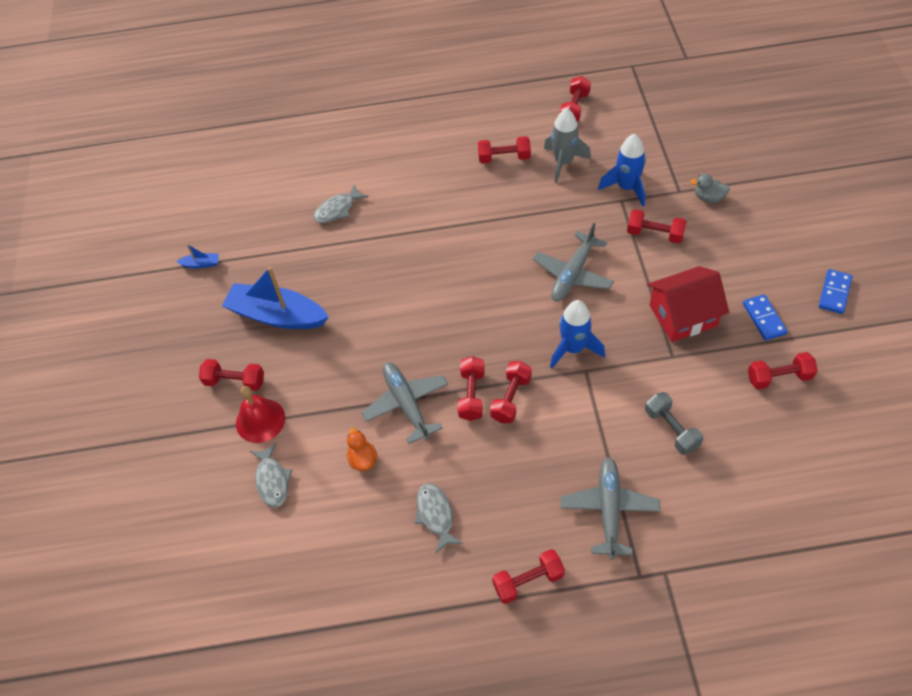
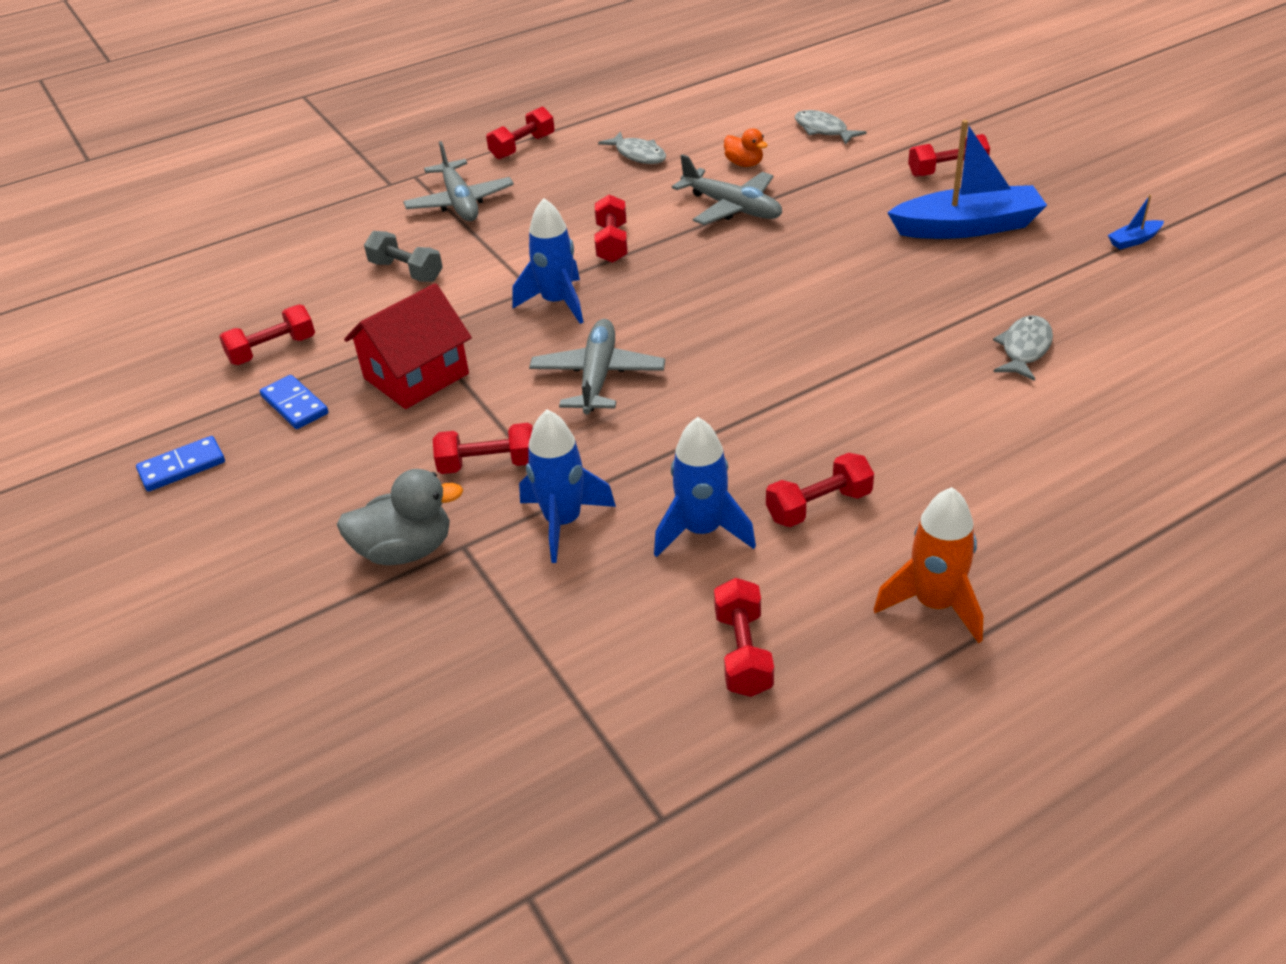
camera: 155 degrees right, 15 degrees down
(260, 420) = (883, 156): red bell -> none
(472, 395) = (661, 234): red dumbbell -> none
(488, 103) = (934, 604): none -> orange rocket
(563, 163) = (702, 531): grey rocket -> blue rocket
(708, 197) = (406, 550): grey duck -> grey duck, size x1.64
(834, 293) = (182, 467): blue domino -> blue domino turned 60 degrees clockwise

